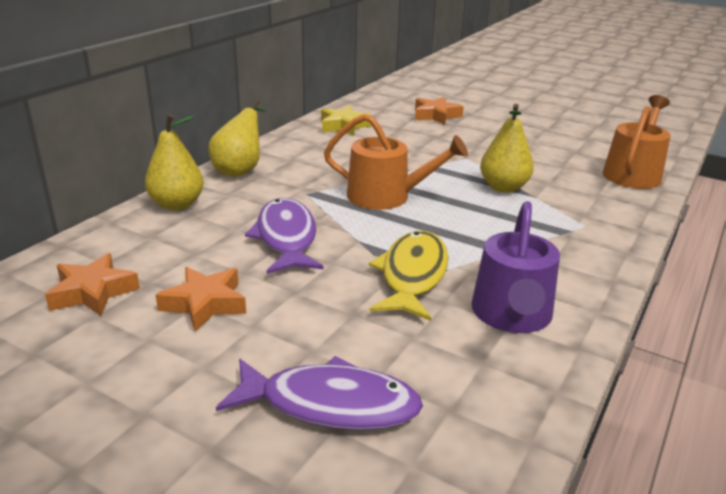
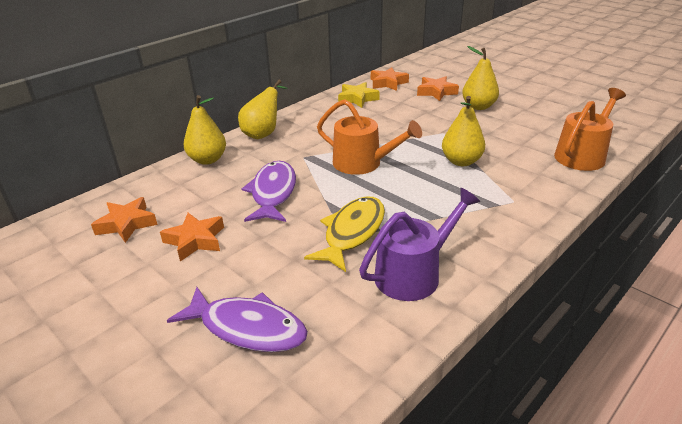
camera: 15 degrees right, 5 degrees up
(373, 108) = (388, 83): none -> orange star
(492, 129) = (478, 107): none -> yellow pear
(512, 315) = (413, 274): purple watering can -> purple watering can turned 150 degrees counterclockwise

